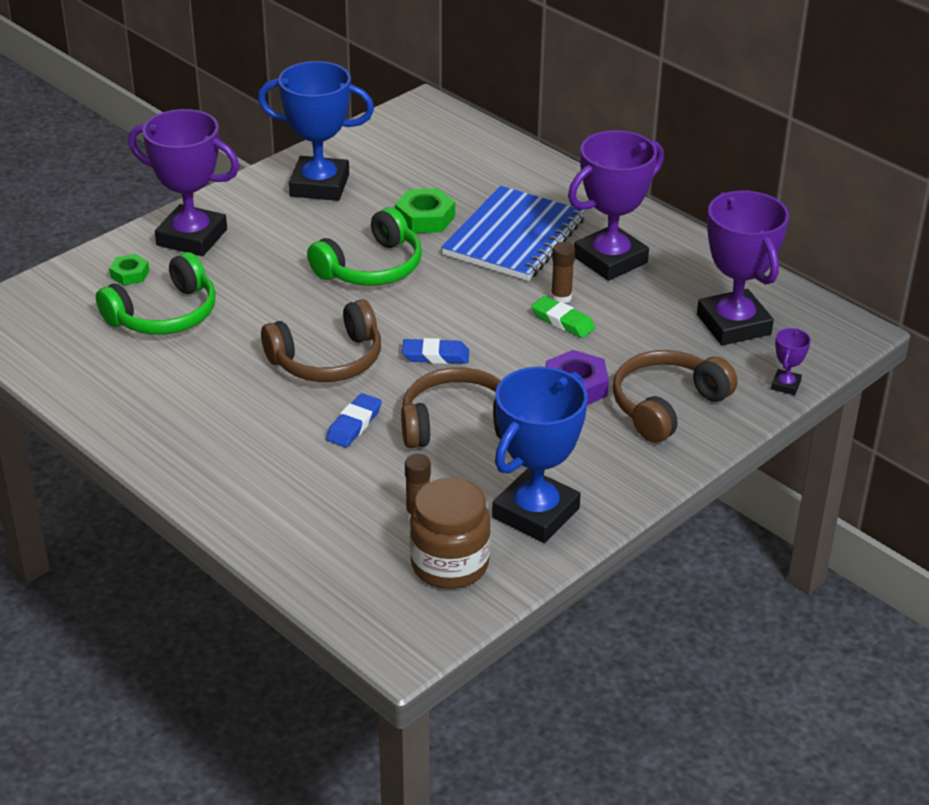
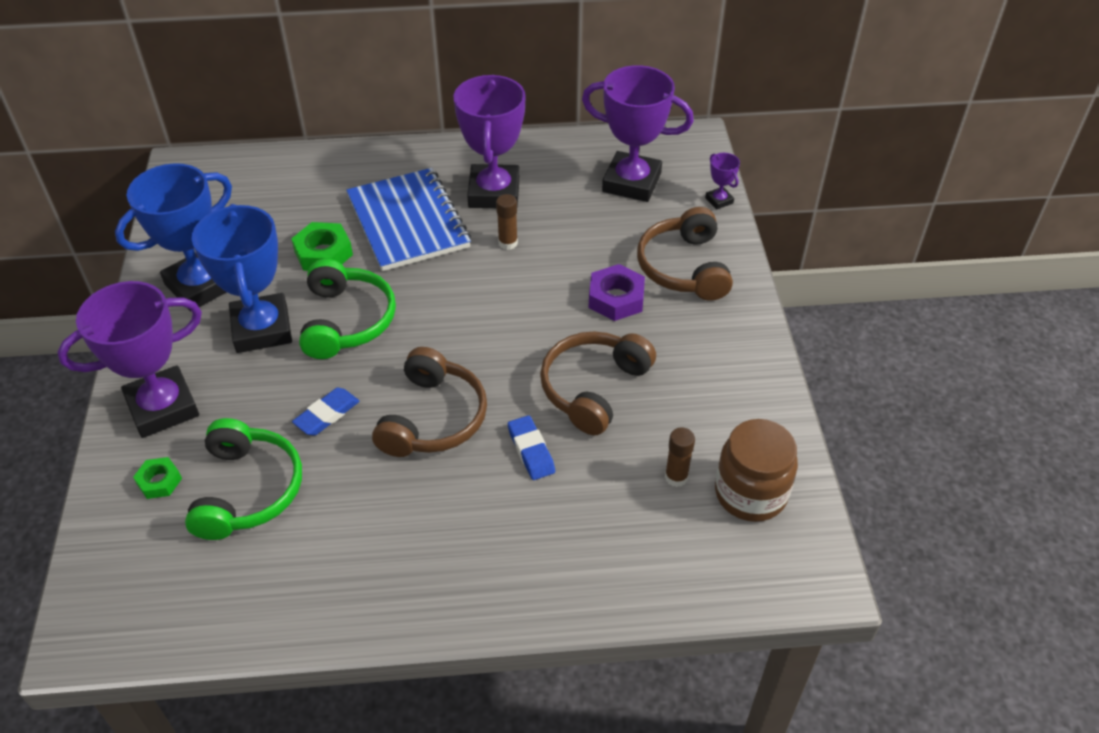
camera: 50 degrees left, 10 degrees up
(435, 356) = (499, 351): blue eraser -> blue eraser (327, 415)
(536, 513) = (736, 408): blue trophy -> blue trophy (262, 329)
(562, 321) = (535, 259): green eraser -> none

